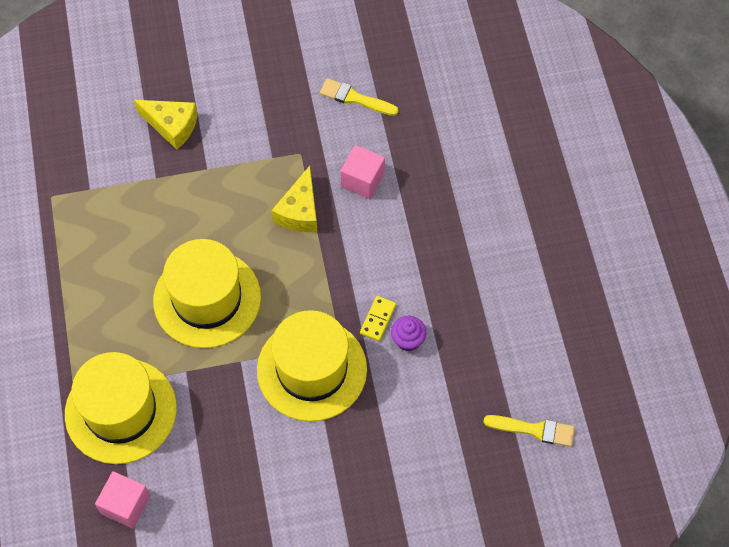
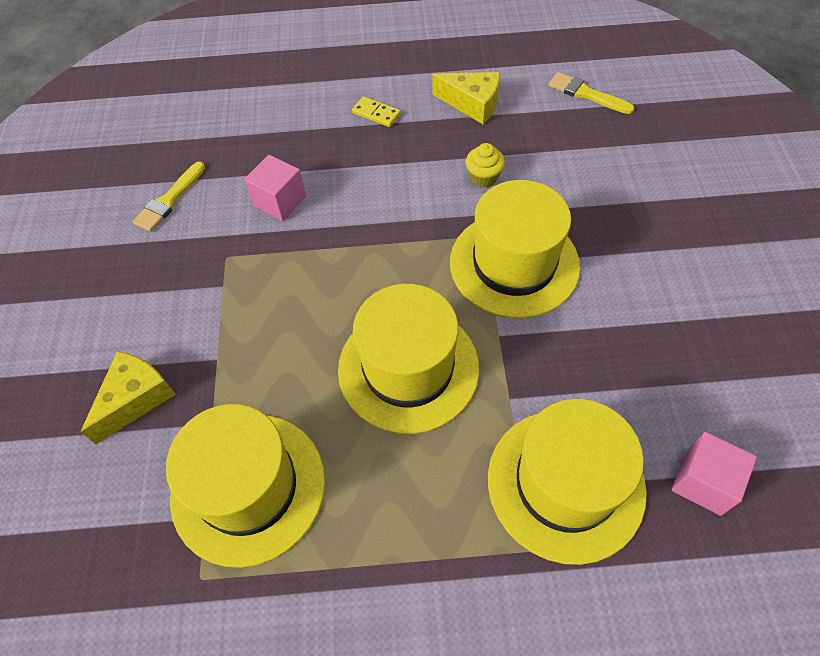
camera: 80 degrees left, 5 degrees down
(110, 210) = (248, 487): none -> yellow hat
(299, 211) = (305, 262): yellow cheese -> yellow cheese (472, 104)
(378, 319) = (456, 200): yellow domino -> yellow domino (376, 114)
(408, 340) = (483, 177): purple cupcake -> yellow cupcake
(534, 430) = (586, 94): yellow brush -> yellow brush turned 75 degrees counterclockwise

